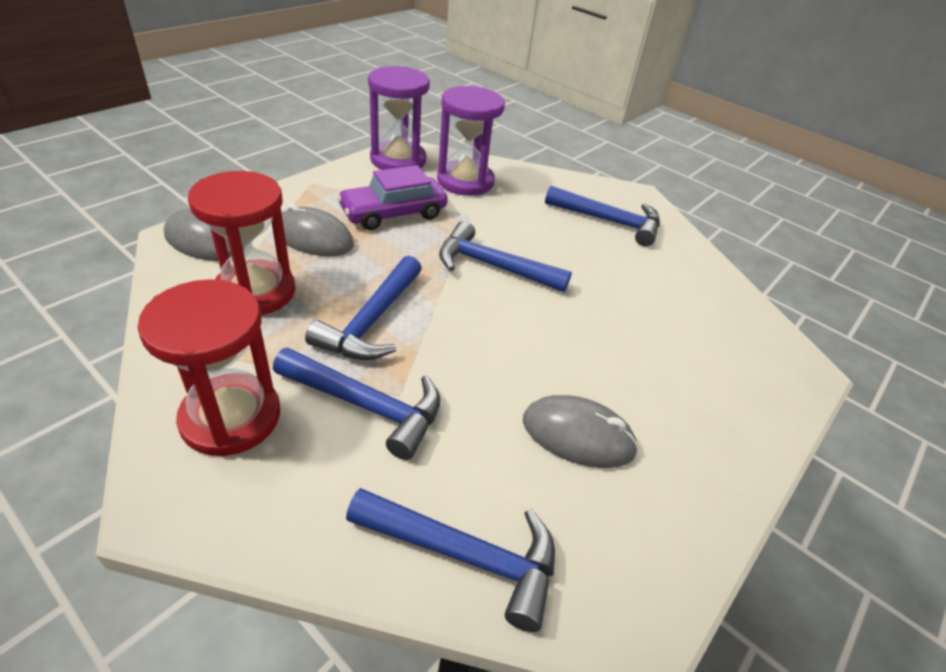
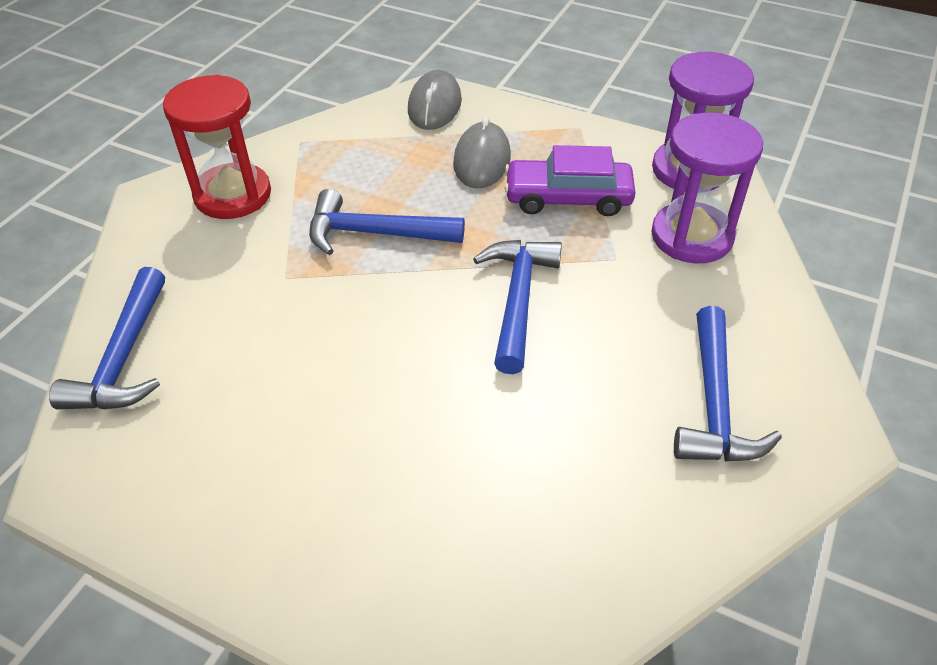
camera: 80 degrees right, 5 degrees up
(255, 291) = (381, 155): red hourglass -> none
(366, 406) = (265, 261): blue hammer -> none
(393, 213) = (568, 198): purple car -> purple car turned 45 degrees counterclockwise
(578, 435) = (268, 416): grey mouse -> none

